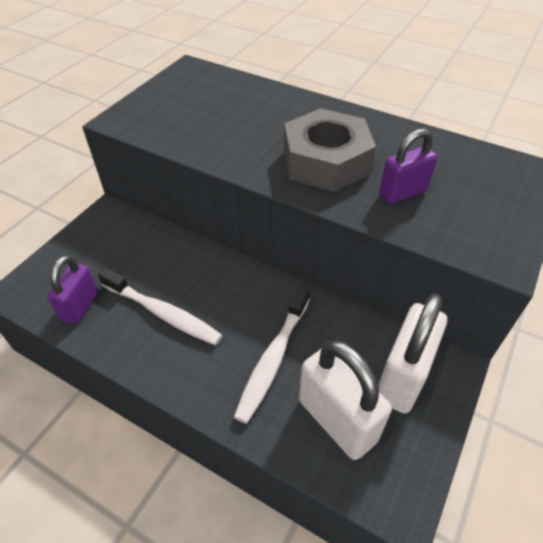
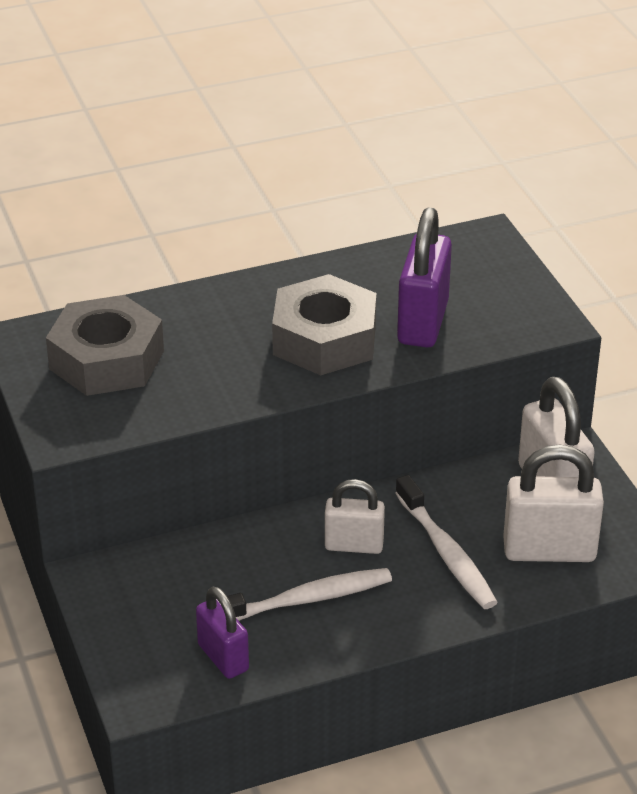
camera: 50 degrees left, 10 degrees down
(204, 100) = (106, 360): none -> grey nut
(233, 305) = (354, 545): none -> white padlock
(402, 193) = (422, 322): purple padlock -> purple padlock, size x1.58

